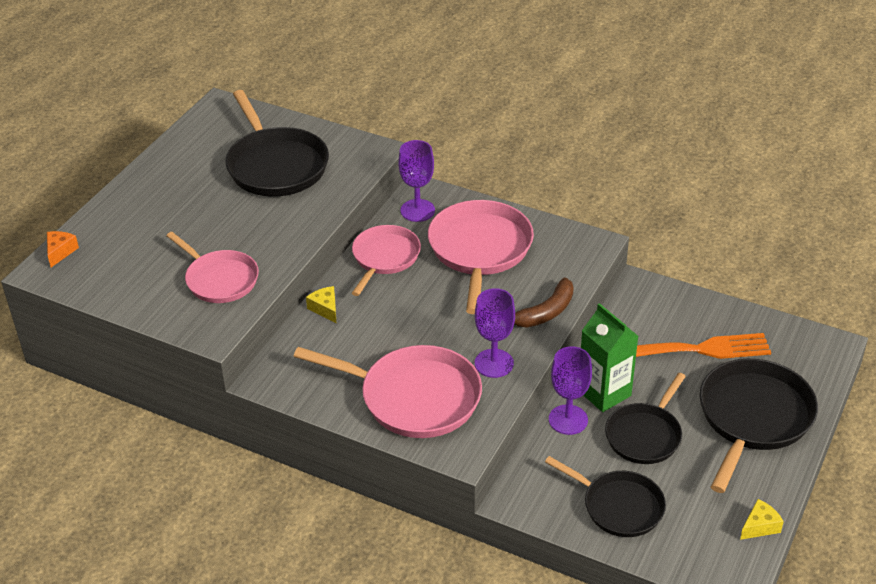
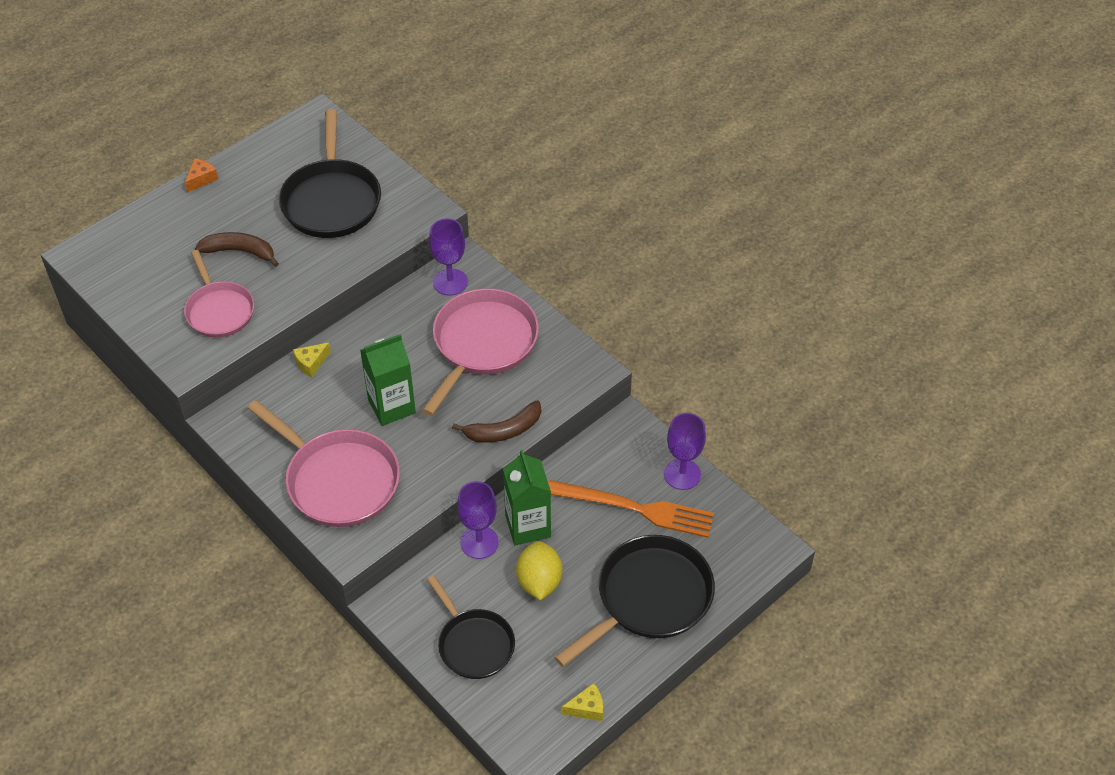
camera: 20 degrees right, 10 degrees up
(60, 252) = (101, 239): orange cheese -> orange cheese (201, 179)
(210, 227) = (240, 251): none -> brown banana
(325, 309) = (311, 363): yellow cheese -> yellow cheese turned 120 degrees counterclockwise
(384, 258) = (392, 325): pink pan -> none
(426, 322) = (391, 406): none -> green carton
(494, 363) = (427, 469): purple goblet -> purple goblet (682, 474)
(645, 435) = (539, 581): black pan -> yellow lemon

